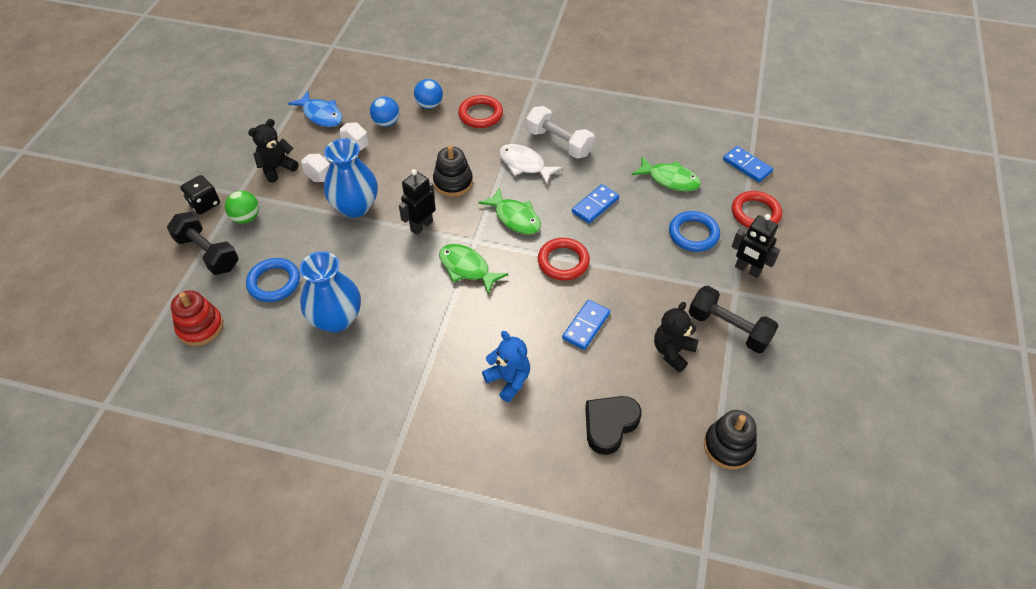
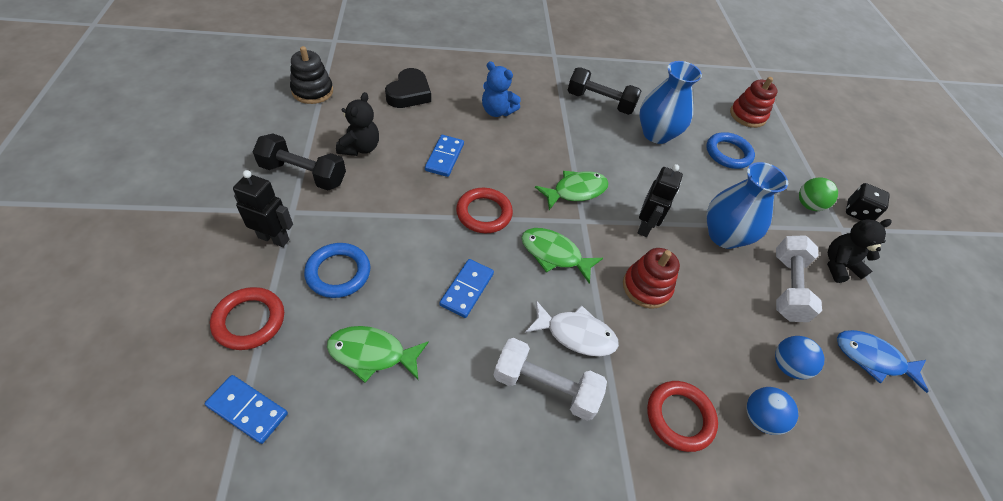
camera: 155 degrees right, 0 degrees up
(207, 253) = (803, 168): black dumbbell -> black dumbbell (600, 102)
(277, 168) = (839, 266): black teddy bear -> black teddy bear turned 135 degrees counterclockwise
(453, 182) = (646, 287): black stacking toy -> red stacking toy
(467, 268) = (575, 191): green fish -> green fish turned 45 degrees counterclockwise

